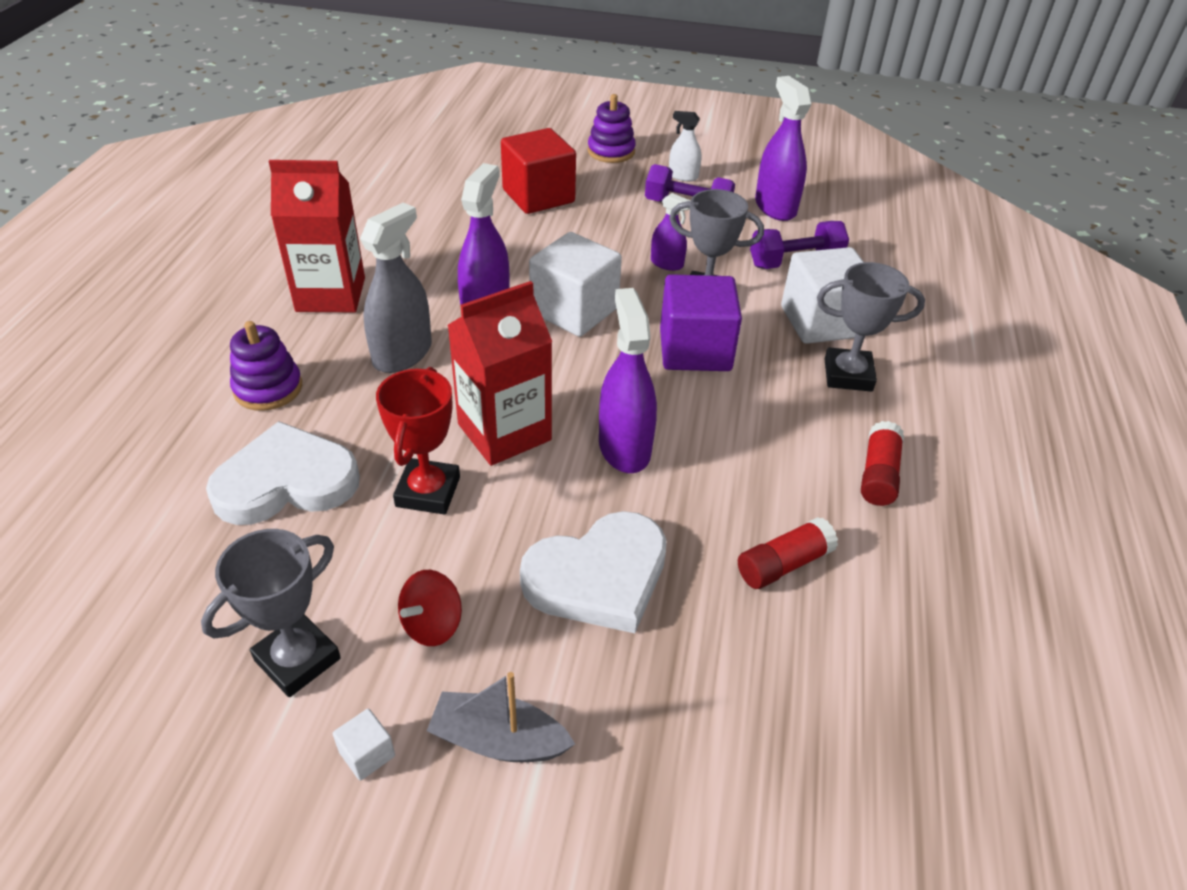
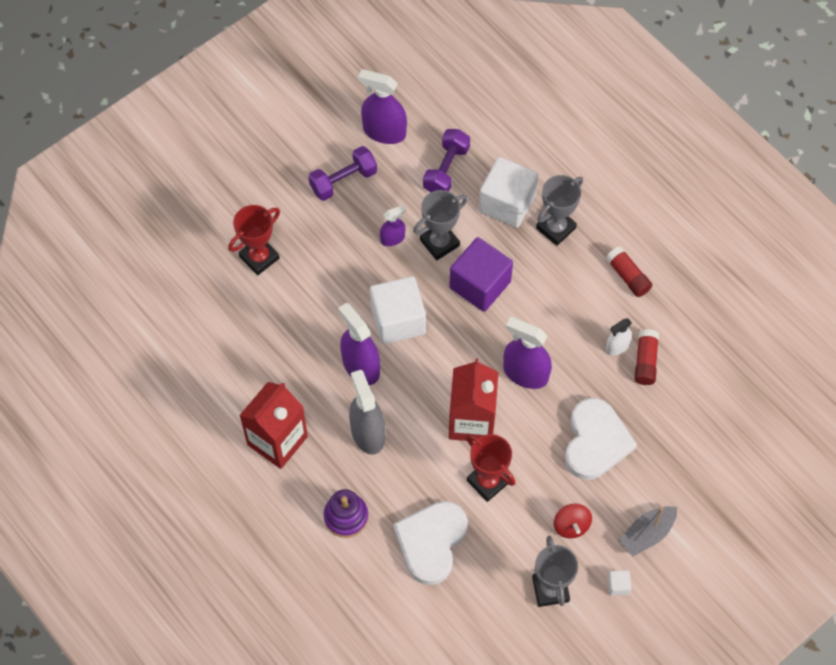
camera: 50 degrees left, 20 degrees up
(538, 196) = (259, 257): red cube -> red trophy
(611, 151) = (238, 174): purple stacking toy -> none
(683, 176) = (306, 155): white spray bottle -> white spray bottle (617, 346)

